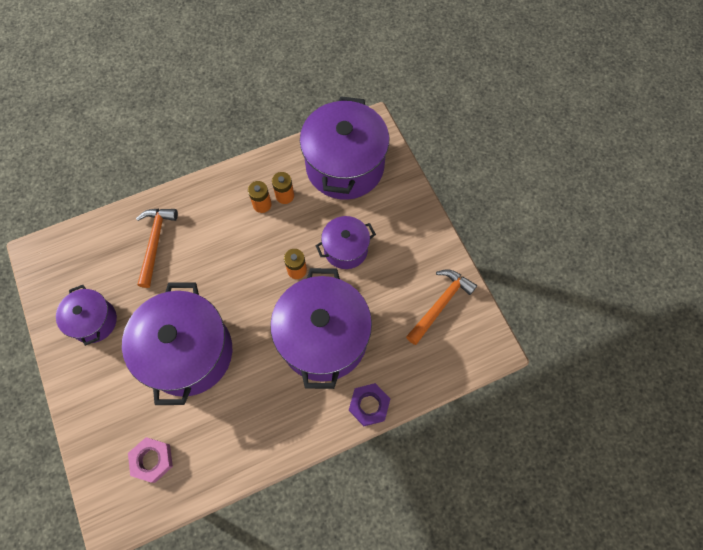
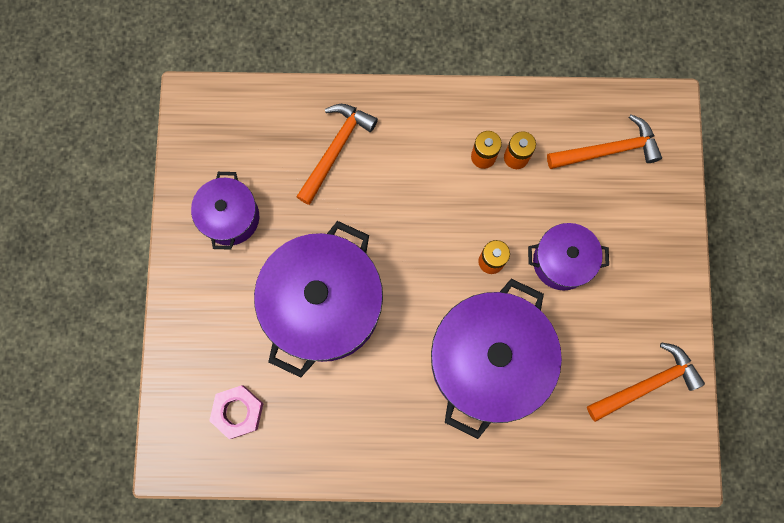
camera: 25 degrees right, 10 degrees up
(345, 166) = (608, 150): purple pot -> orange hammer
(369, 405) = (506, 466): purple nut -> none

